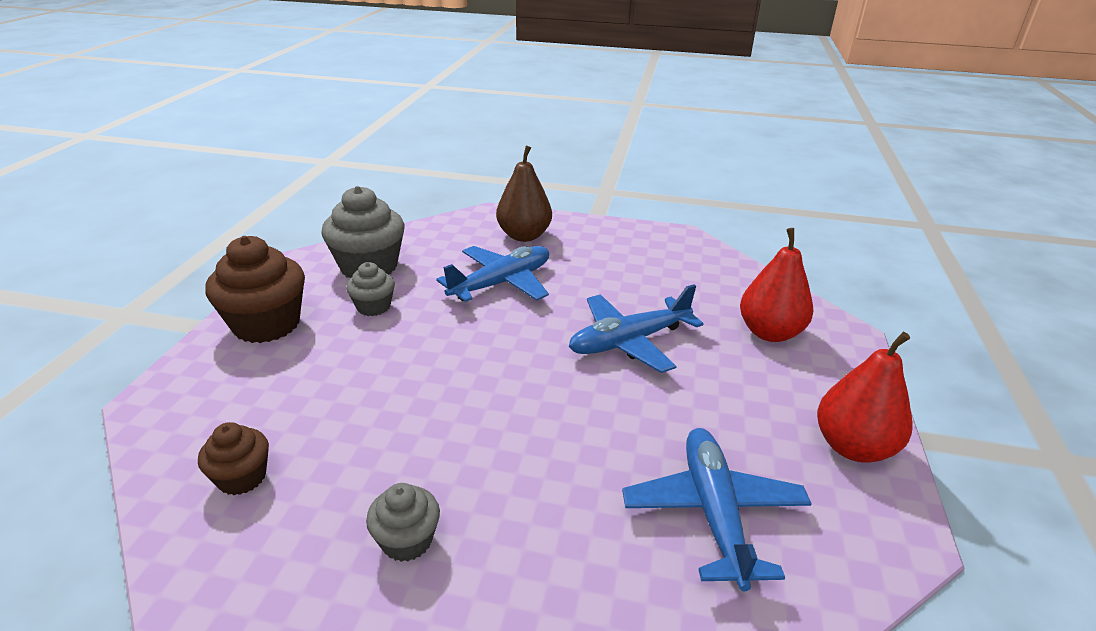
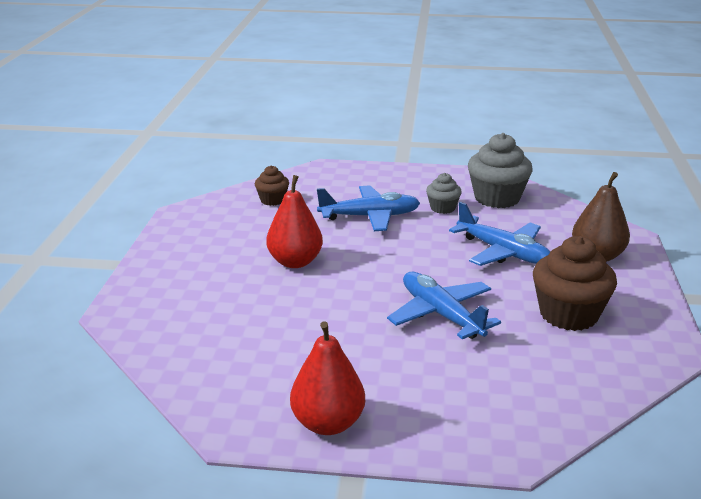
camera: 85 degrees right, 5 degrees down
(267, 324) = (406, 179): brown cupcake -> brown cupcake (568, 314)
(407, 540) = (231, 248): grey cupcake -> none
(713, 512) = (254, 347): blue plane -> blue plane (370, 216)
(769, 333) = (489, 395): red pear -> red pear (295, 262)

